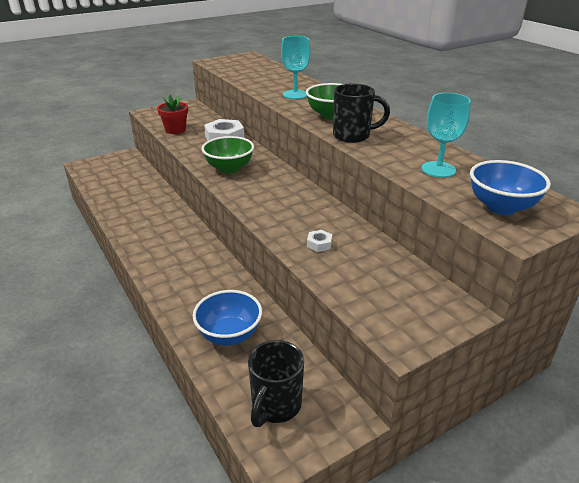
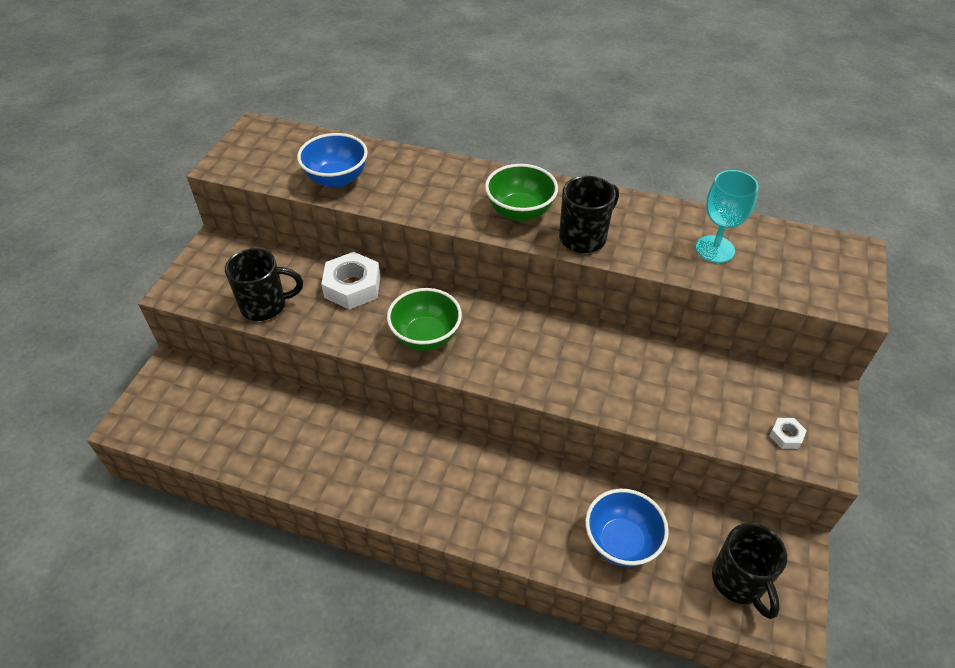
camera: 40 degrees left, 15 degrees up
(175, 130) = (265, 306): red flower pot -> black mug
(295, 94) = (430, 190): turquoise goblet -> none
(319, 244) = (647, 391): white nut -> white nut (786, 436)
(501, 207) = (812, 275): blue bowl -> blue bowl (336, 179)

